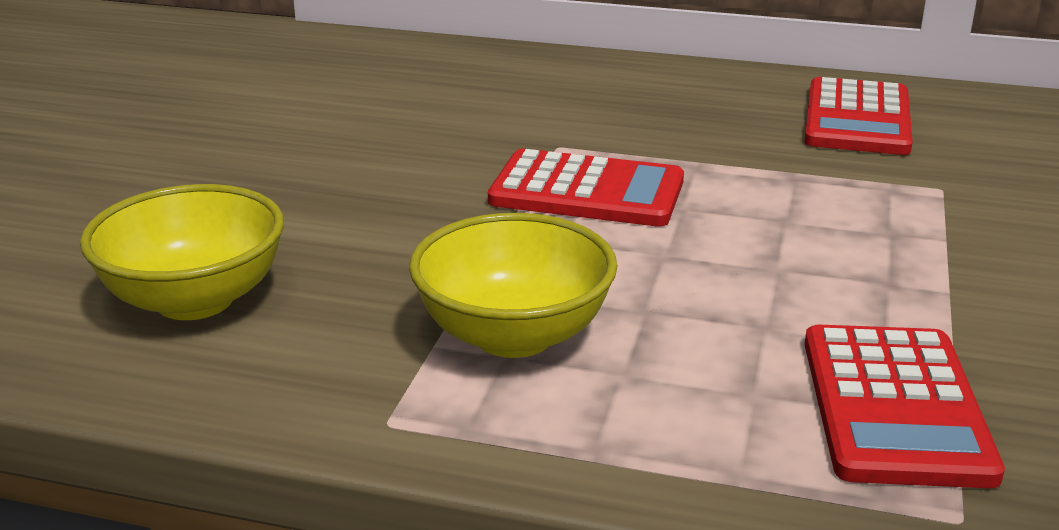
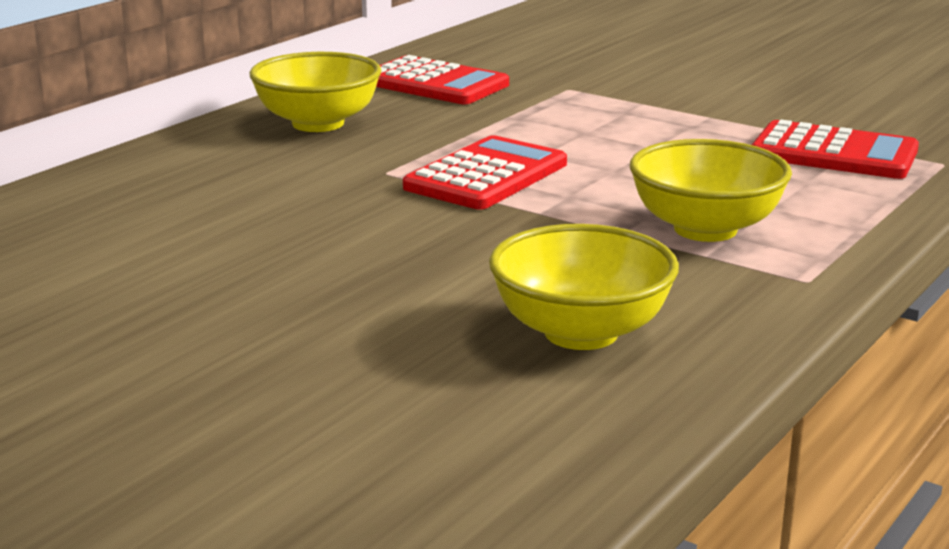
camera: 70 degrees left, 5 degrees down
(665, 94) = (318, 123): none -> yellow bowl

